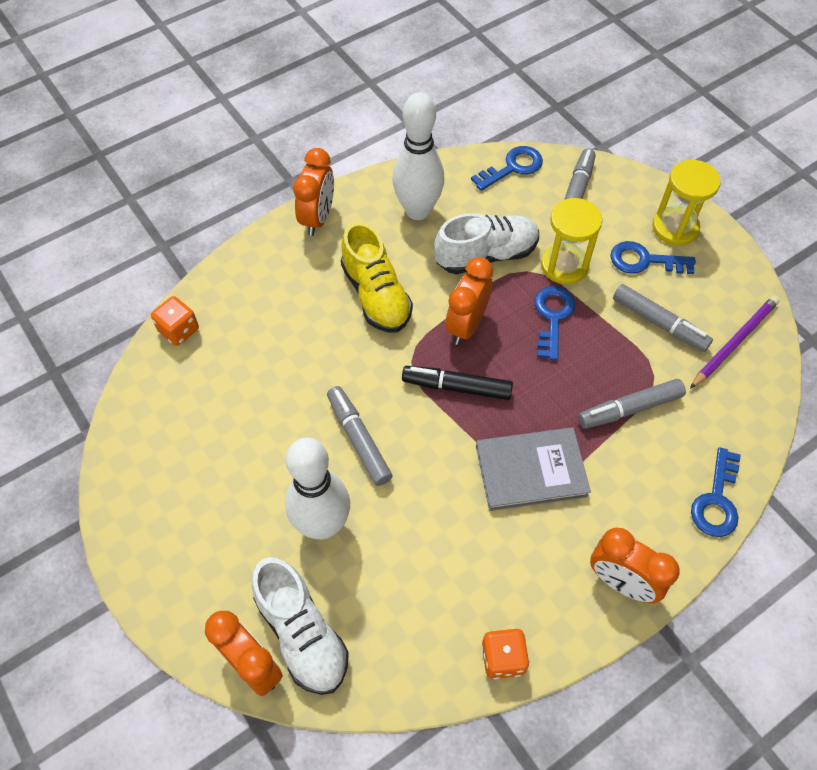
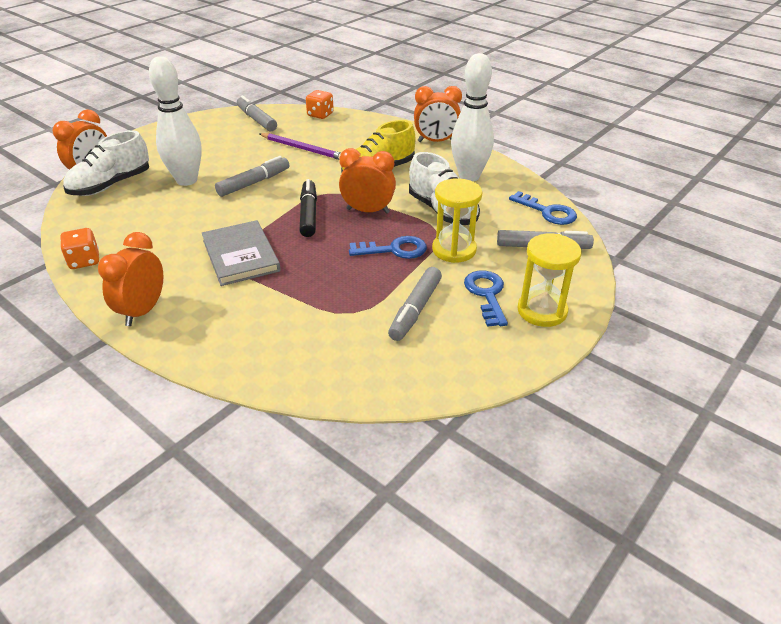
camera: 75 degrees right, 20 degrees down
(630, 409) = (313, 300): grey marker -> grey marker (256, 120)
(716, 500) = (225, 361): blue key -> none
(734, 342) = (414, 362): purple pencil -> purple pencil (303, 149)

